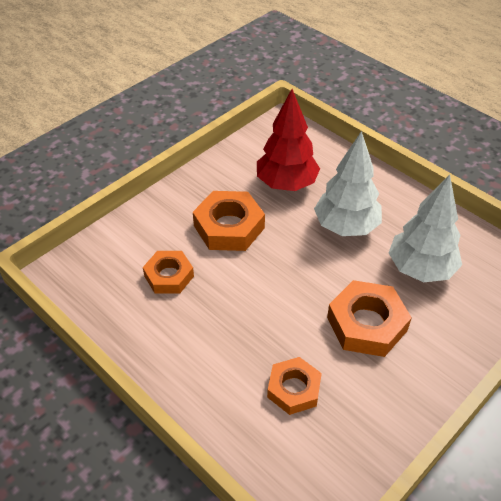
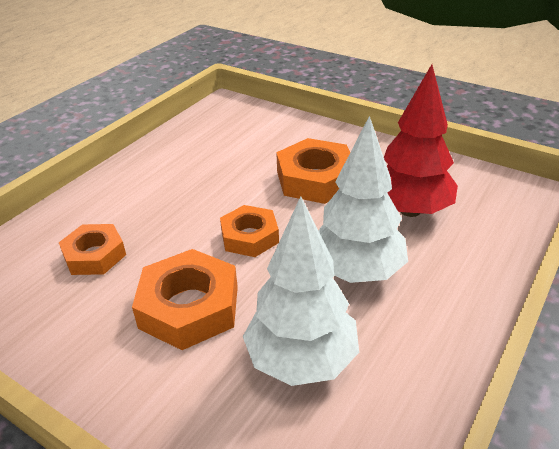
camera: 80 degrees right, 10 degrees down
(169, 276) = (234, 155): orange nut -> orange nut (249, 237)

